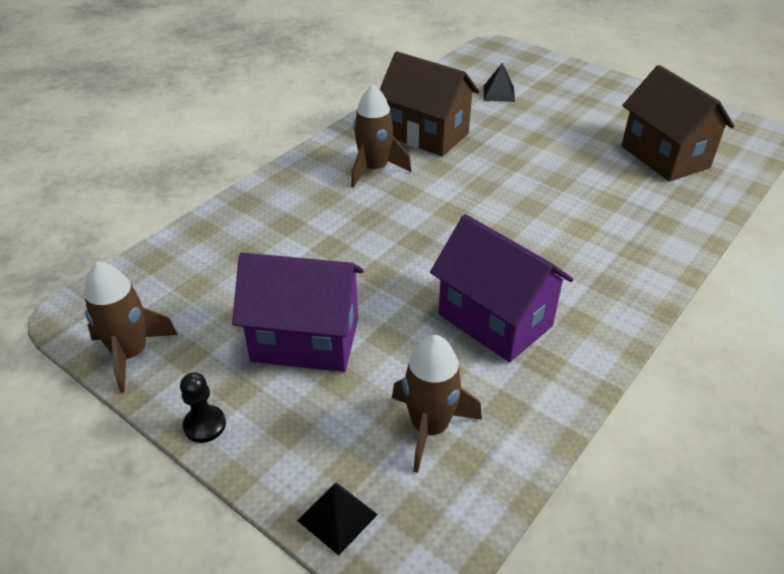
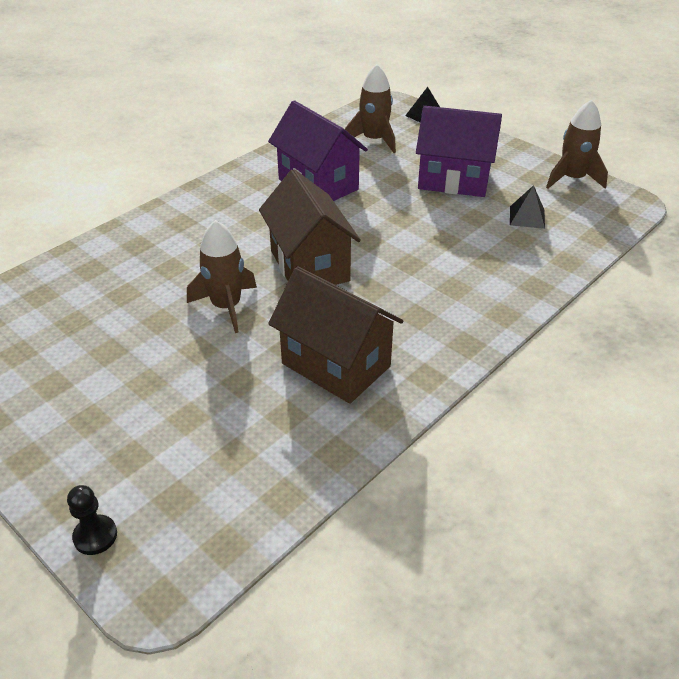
camera: 175 degrees left, 0 degrees up
(204, 425) = (506, 147): black pawn -> black pawn (95, 536)
(374, 169) = (404, 316): brown rocket -> brown rocket (226, 306)
(499, 93) = (210, 441): black pyramid -> black pyramid (527, 217)
(665, 157) = (69, 314): brown house -> brown house (309, 266)

